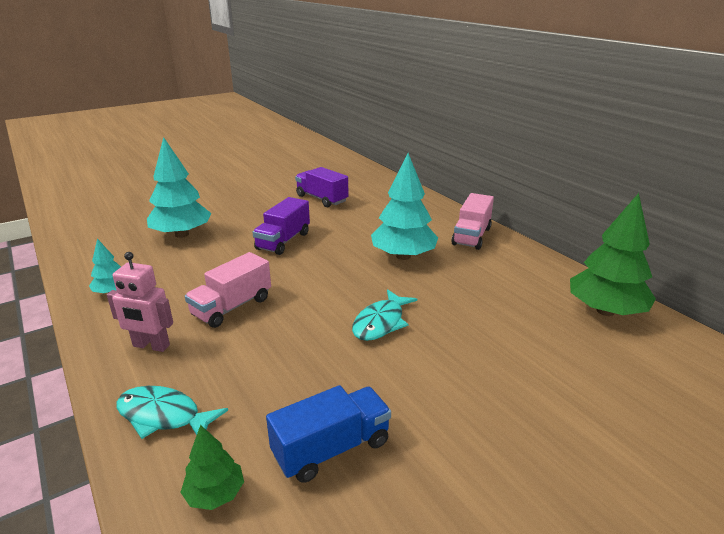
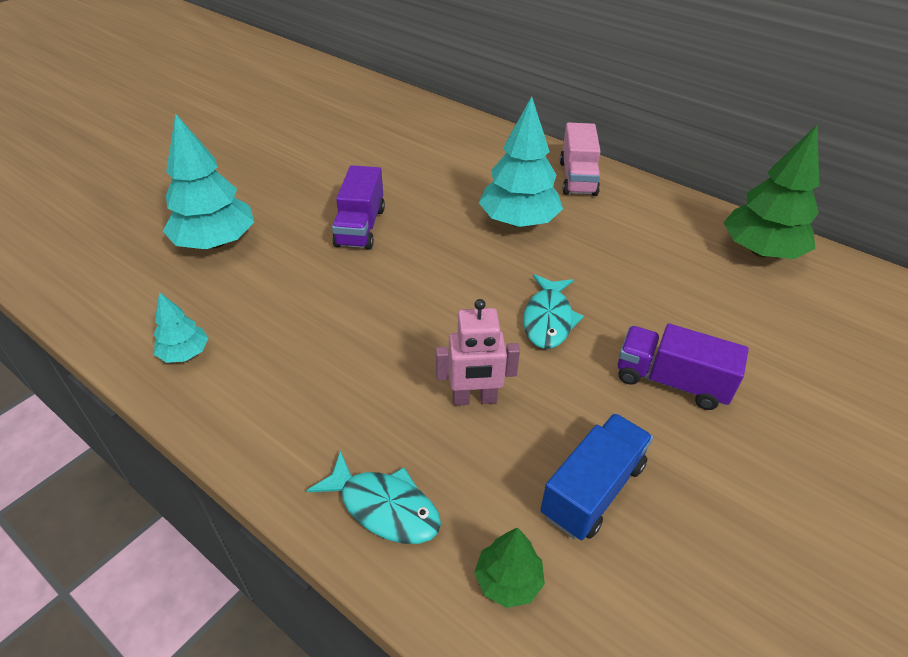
camera: 20 degrees left, 15 degrees up
(151, 346) = (298, 419): pink robot -> pink robot (474, 399)
(164, 416) = (384, 507): turquoise fish -> turquoise fish turned 150 degrees counterclockwise
(232, 307) = (362, 339): pink truck -> none
(322, 199) = (366, 151): purple truck -> purple truck (671, 381)

